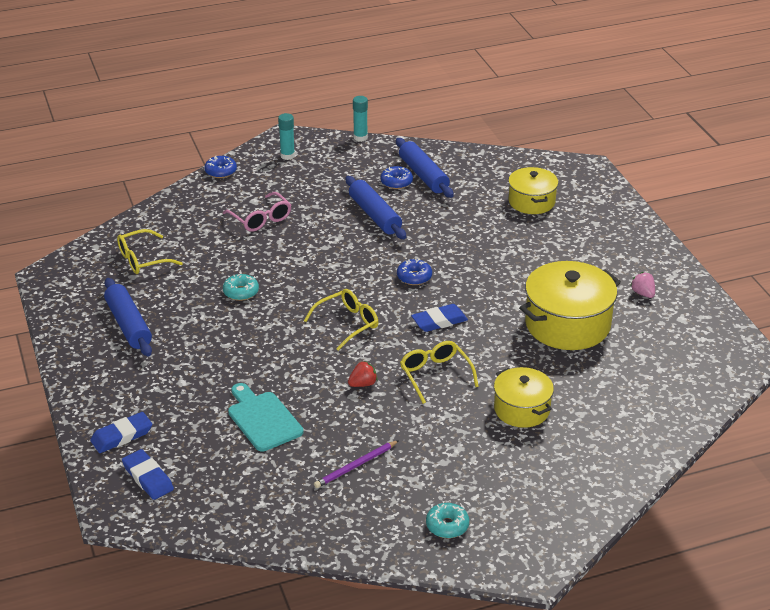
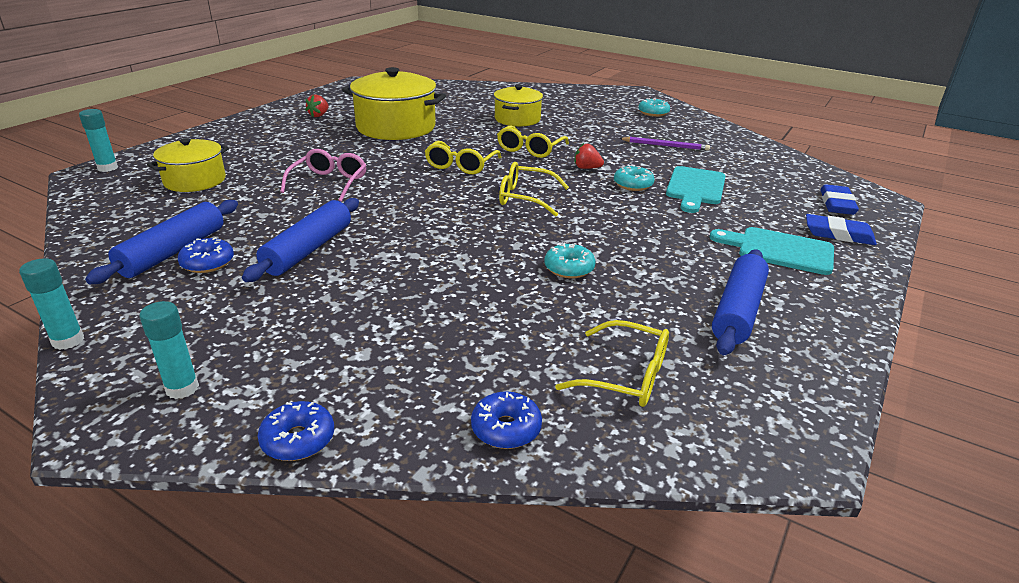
camera: 130 degrees left, 5 degrees down
(146, 389) = (779, 250): none -> turquoise cutting board
(261, 219) = (405, 324): pink glasses -> pink glasses (329, 183)
(306, 389) = (633, 185): none -> turquoise donut
(414, 277) = (408, 193): blue donut -> blue donut (506, 428)
(439, 321) = (460, 165): blue eraser -> yellow glasses
(592, 175) = (107, 168): none -> turquoise glue stick
(643, 293) = (319, 115): pink strawberry -> red strawberry

